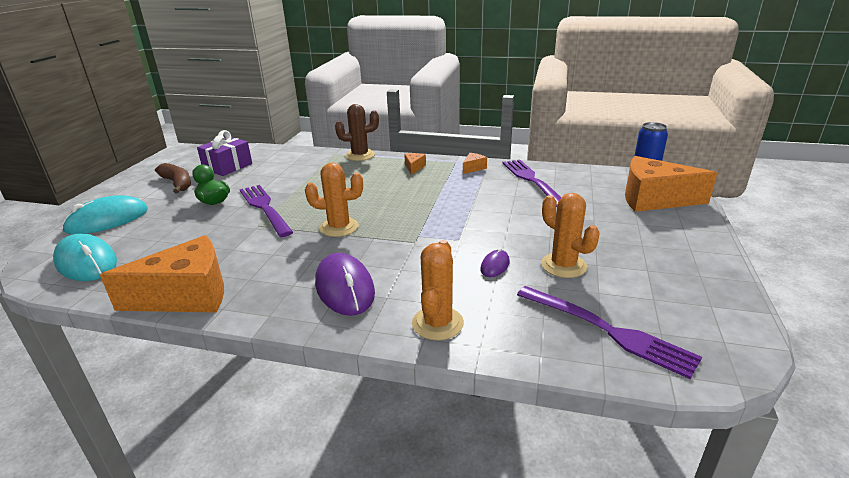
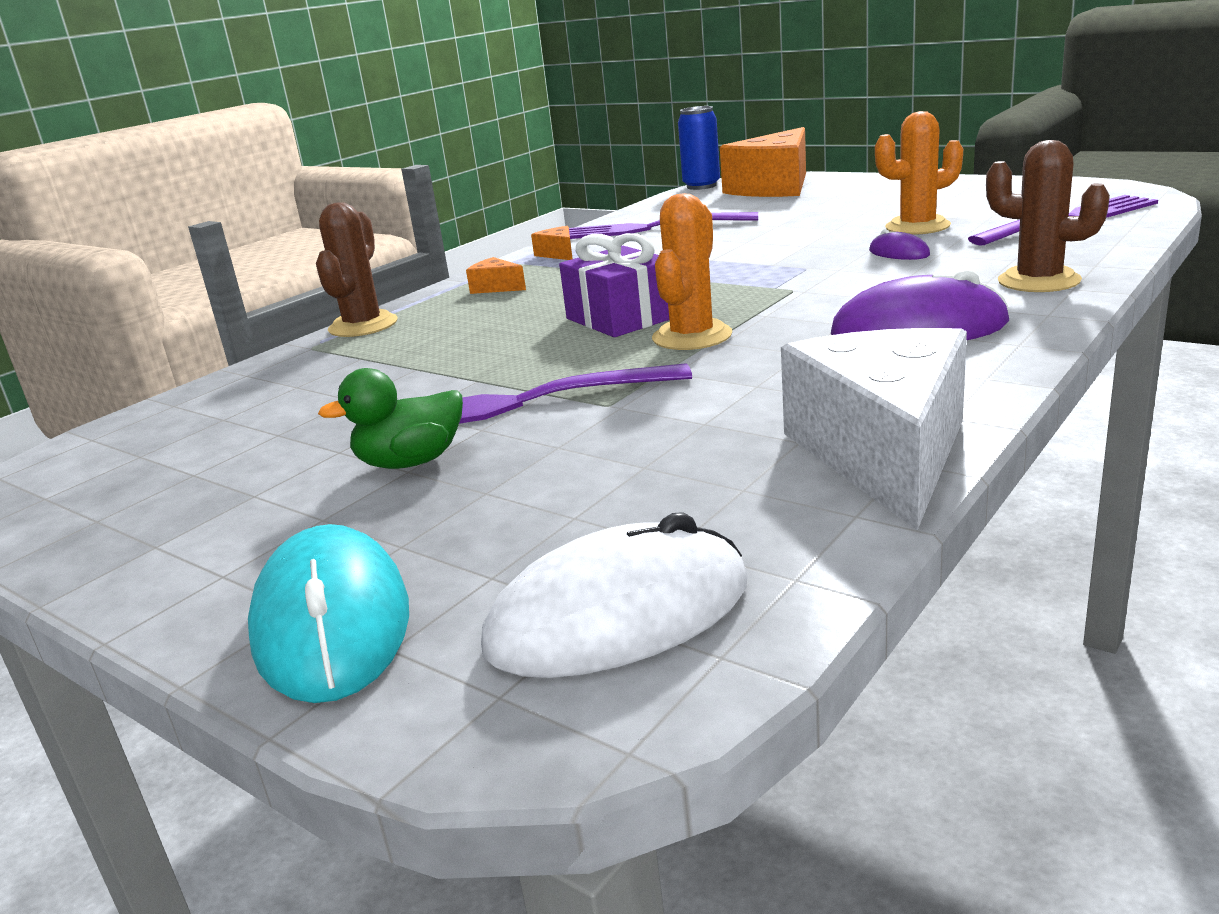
camera: 65 degrees left, 5 degrees down
(86, 262) = (619, 615): turquoise mouse -> white mouse
(177, 183) = (192, 527): brown banana -> none
(187, 295) = (883, 453): orange cheese -> white cheese
(227, 166) = (180, 462): purple gift -> purple gift (621, 318)
(437, 323) = (1038, 281): orange cactus -> brown cactus

